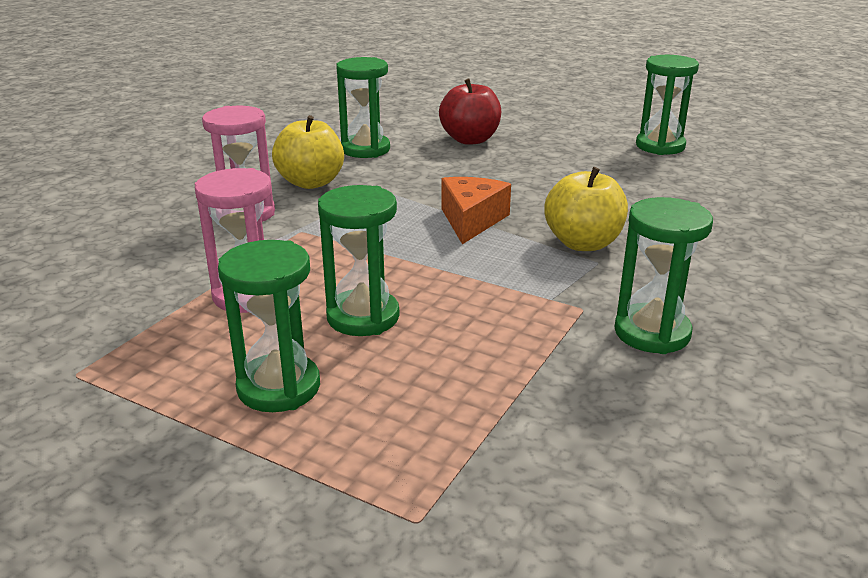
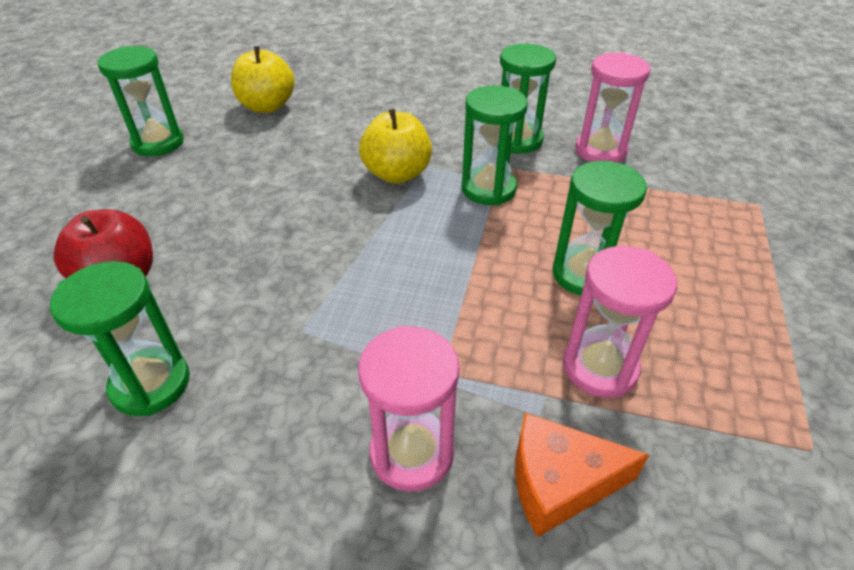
camera: 105 degrees left, 15 degrees up
(279, 387) = (707, 295): green hourglass -> green hourglass (488, 189)
(311, 182) = (289, 412): yellow apple -> yellow apple (267, 106)
(471, 220) = (371, 241): orange cheese -> orange cheese (559, 483)
(613, 400) = (600, 151): none -> pink hourglass

